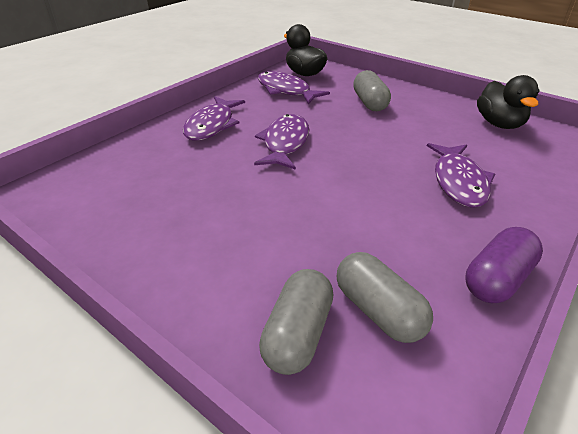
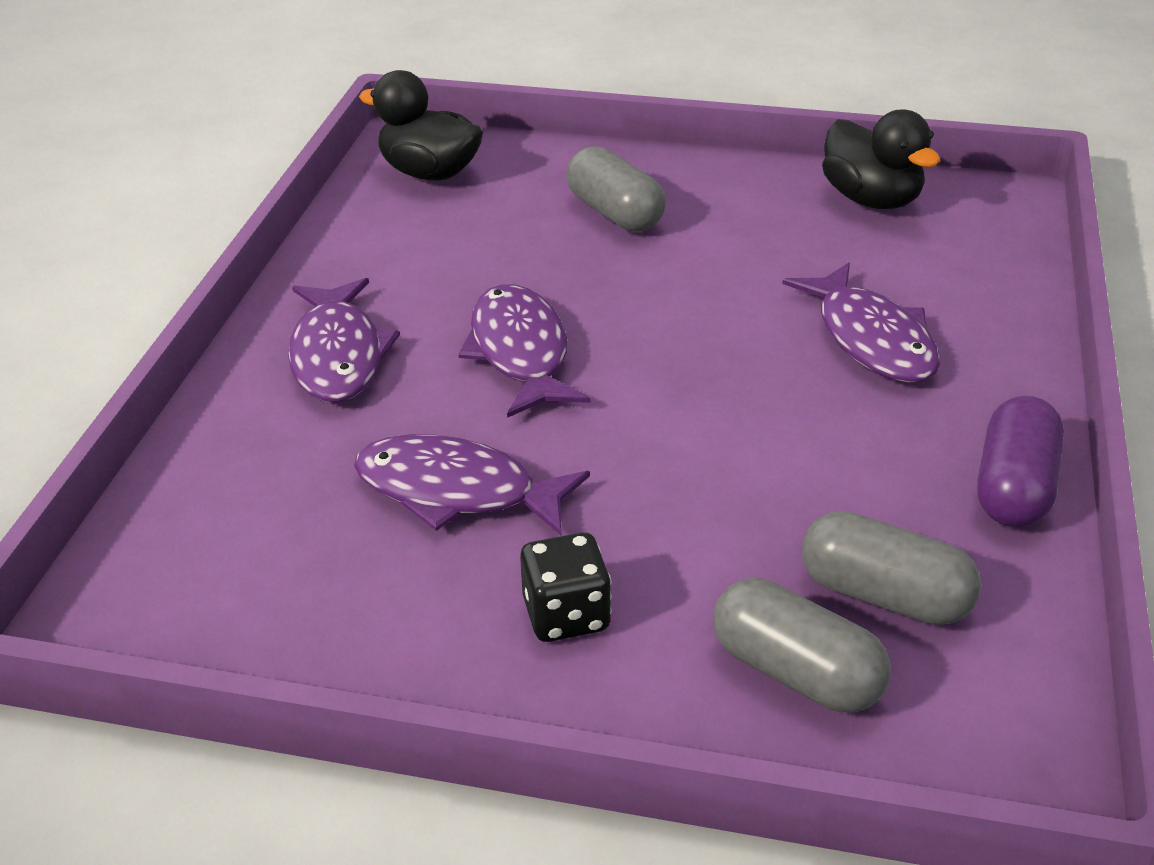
camera: 25 degrees left, 0 degrees up
(208, 258) = (566, 615): none -> black dice
(286, 90) = (424, 227): purple fish -> purple fish (457, 491)
(297, 334) = (796, 672): grey capsule -> grey capsule turned 45 degrees counterclockwise

